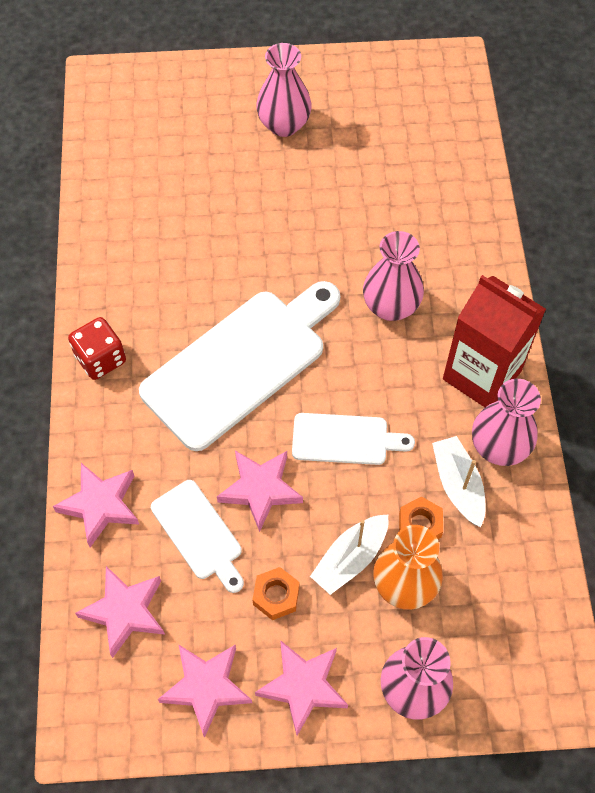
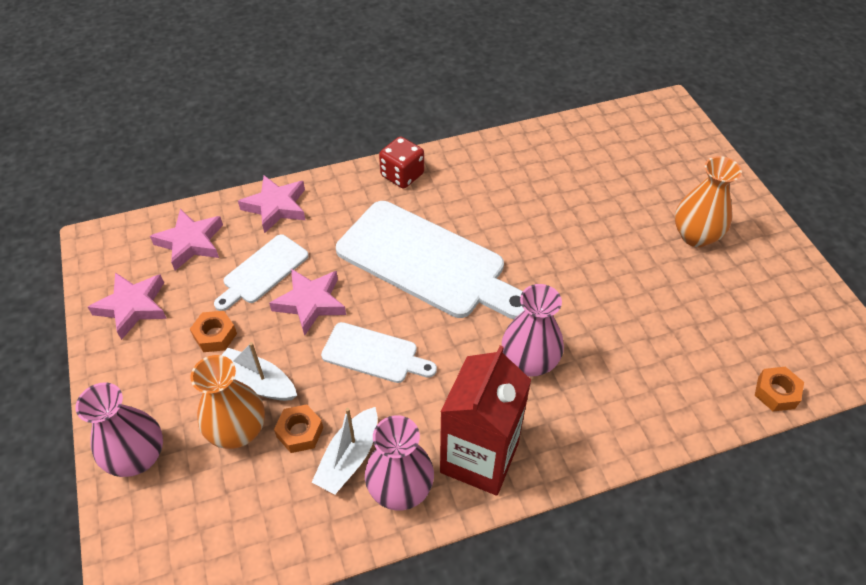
camera: 75 degrees right, 10 degrees down
(284, 125) = (695, 236): pink vase -> orange vase
(303, 686) = (136, 372): pink star -> none
(345, 439) = (374, 354): white cutting board -> white cutting board turned 60 degrees counterclockwise
(458, 485) = (349, 458): white boat -> white boat turned 150 degrees clockwise
(469, 136) = (776, 393): none -> orange nut

